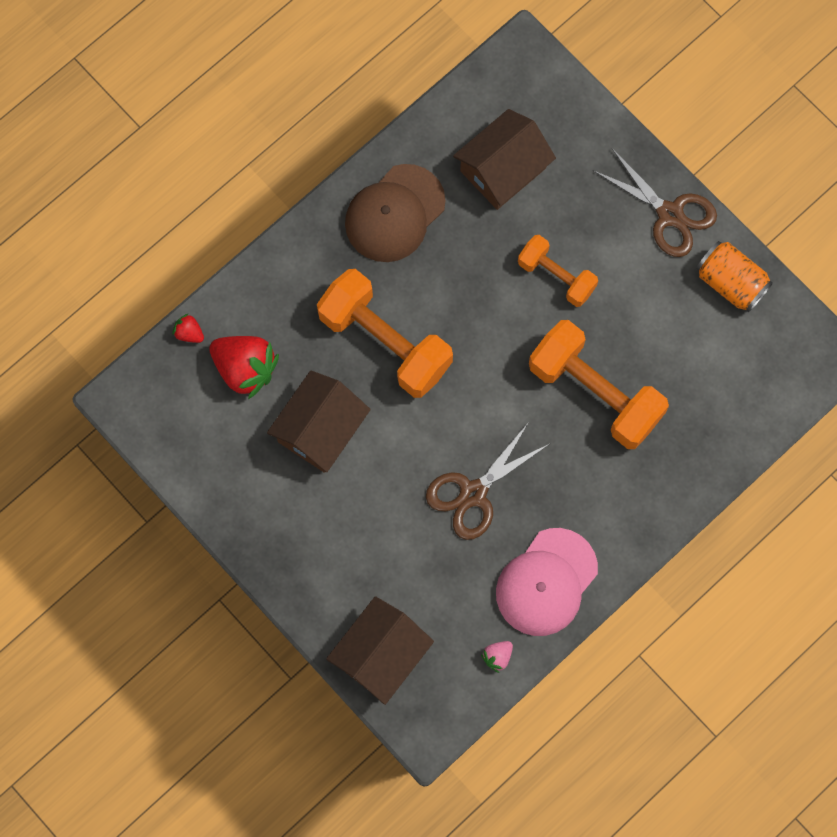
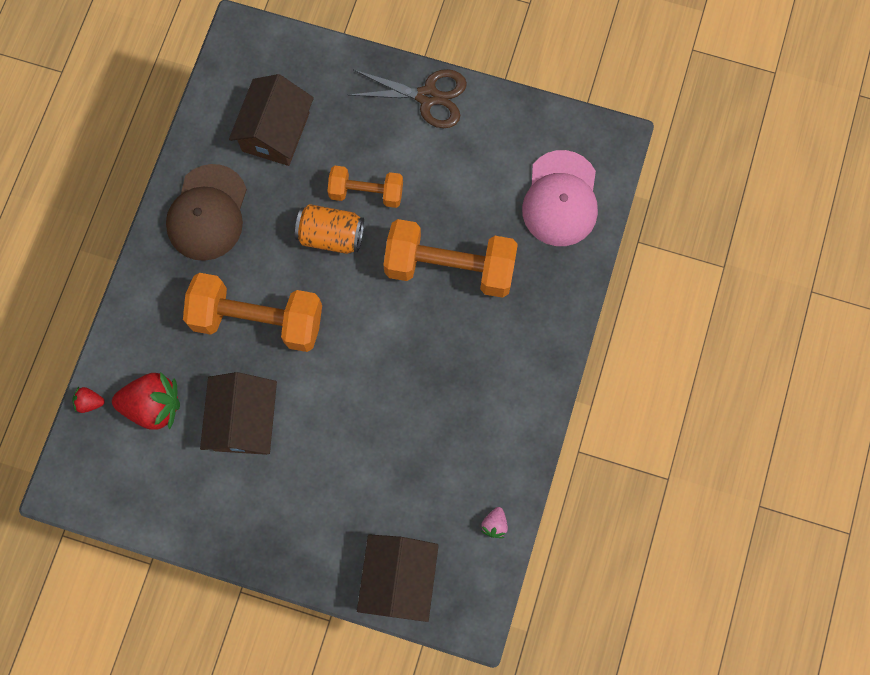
camera: 30 degrees left, 0 degrees up
(473, 493) = (399, 402): brown scissors -> none
(546, 582) = (499, 441): pink cap -> pink cap (560, 199)
(730, 282) = (505, 124): orange can -> orange can (331, 236)

